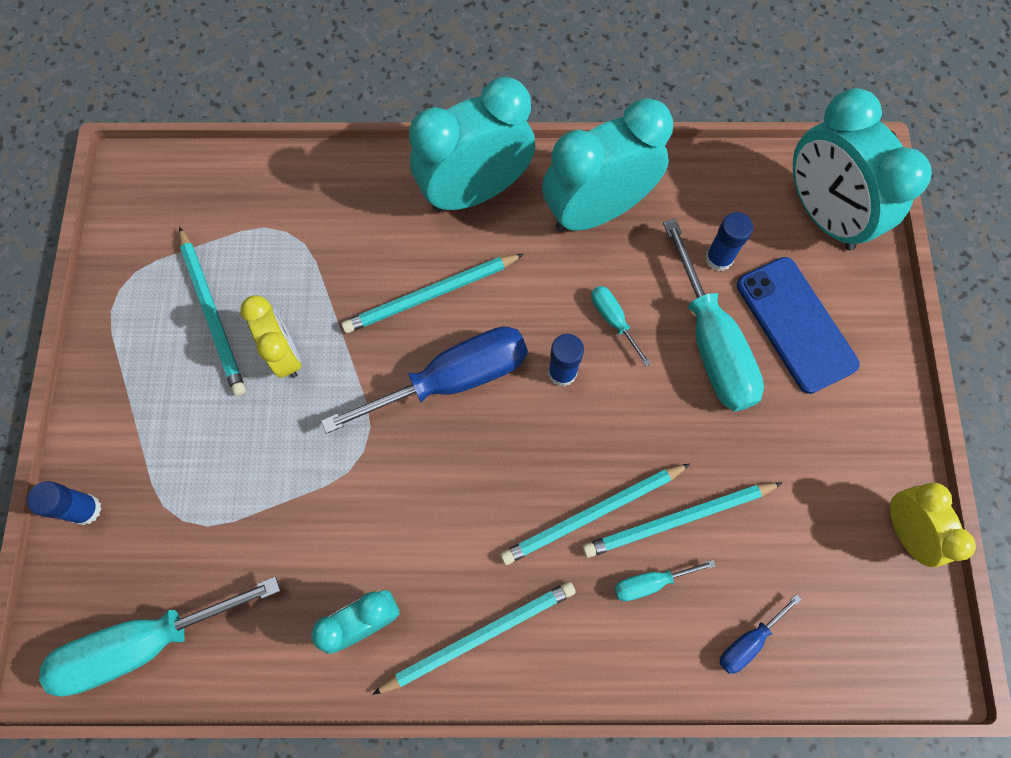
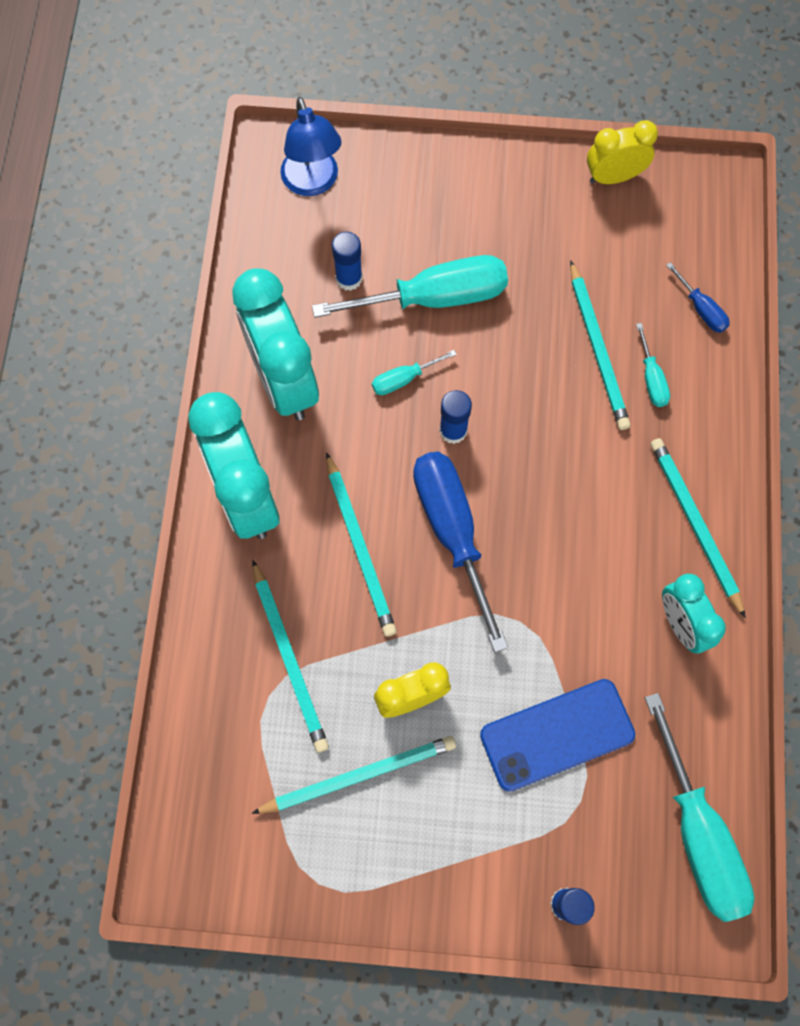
camera: 85 degrees left, 0 degrees up
(592, 514) = (590, 419): turquoise pencil -> turquoise pencil (290, 658)
(795, 324) = (422, 225): blue phone -> blue phone (557, 735)
(823, 214) = (313, 183): turquoise clock -> blue lamp

